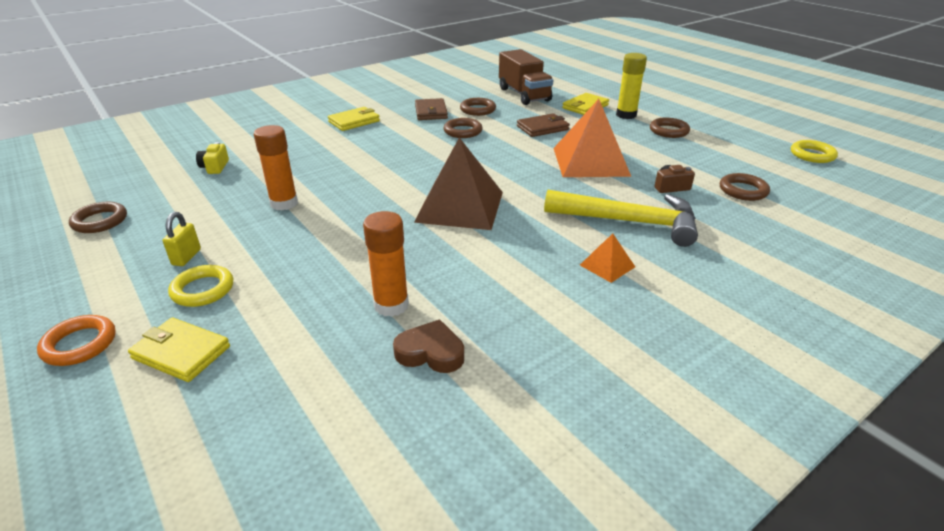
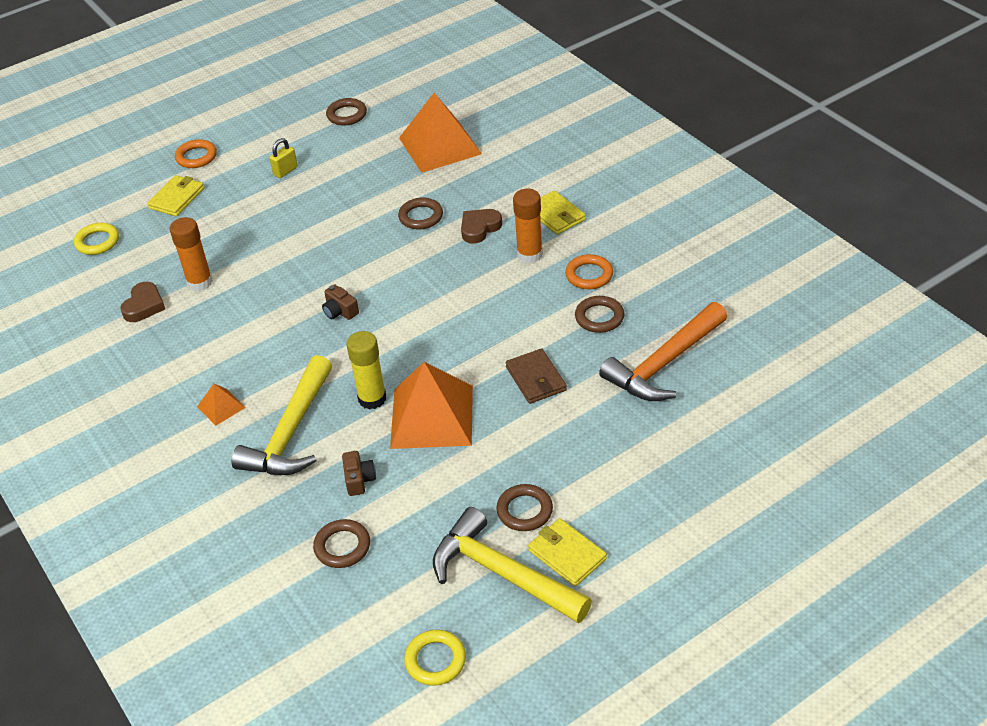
camera: 95 degrees right, 10 degrees up
(186, 257) = (285, 171): yellow padlock -> yellow padlock turned 60 degrees counterclockwise
(203, 290) = (241, 190): yellow ring -> yellow ring (97, 242)
(215, 167) = (440, 145): yellow camera -> orange pyramid
(284, 203) = (362, 201): orange glue stick -> orange glue stick (529, 254)
(357, 148) = (479, 228): none -> brown heart
(431, 112) = (589, 275): brown wallet -> orange ring
(460, 206) = (340, 311): brown pyramid -> brown camera
(463, 131) = (525, 306): brown ring -> brown ring (421, 217)
(524, 94) = (664, 364): brown truck -> orange hammer
(585, 107) = (617, 429): yellow wallet -> yellow wallet (567, 554)
(626, 115) = (585, 472): yellow glue stick -> yellow glue stick (372, 399)
(726, 137) = (501, 573): none -> yellow hammer

